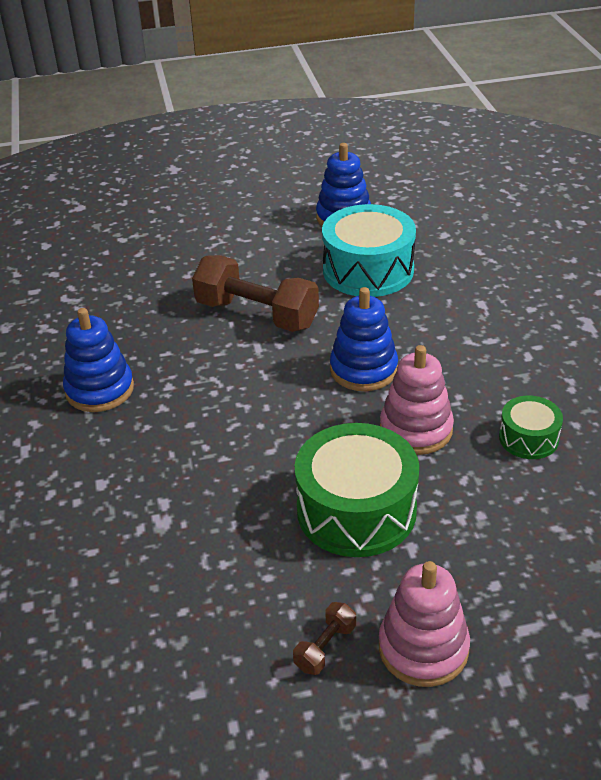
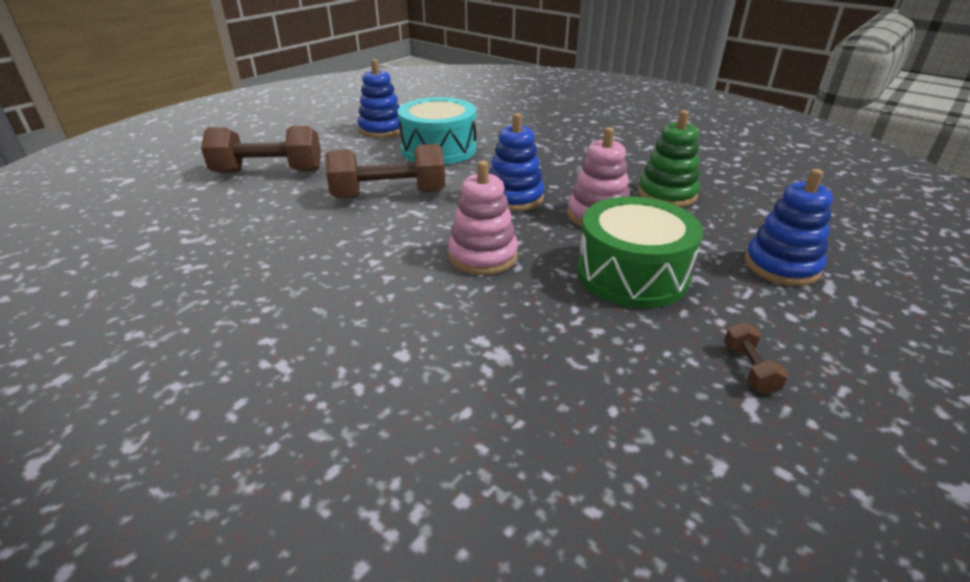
camera: 40 degrees left, 5 degrees down
(100, 390) = (308, 288): blue stacking toy -> blue stacking toy (781, 266)
(188, 241) = (268, 172): none -> brown dumbbell
(423, 648) = (801, 331): pink stacking toy -> pink stacking toy (483, 256)
(528, 438) = (667, 194): green drum -> green stacking toy

